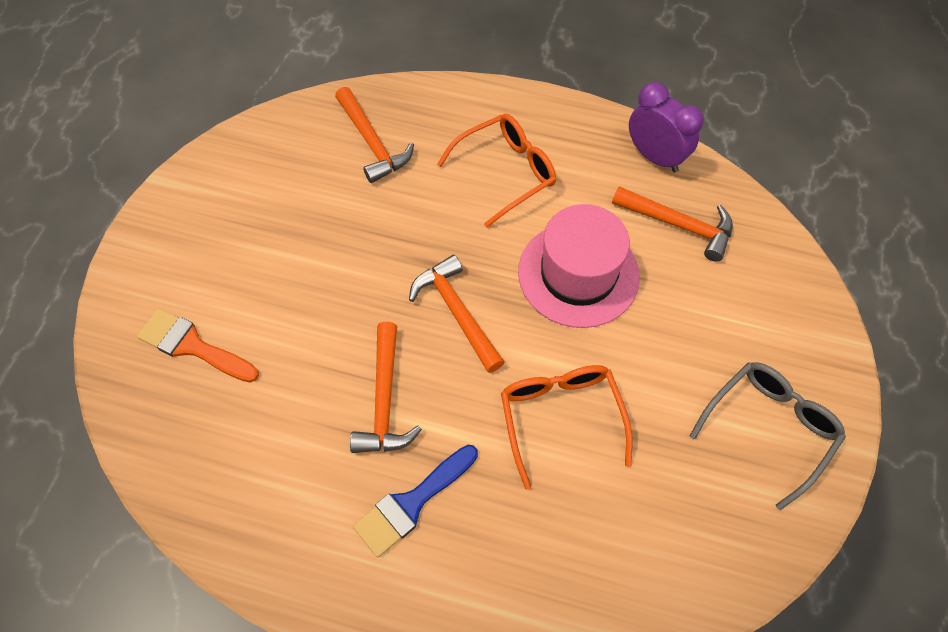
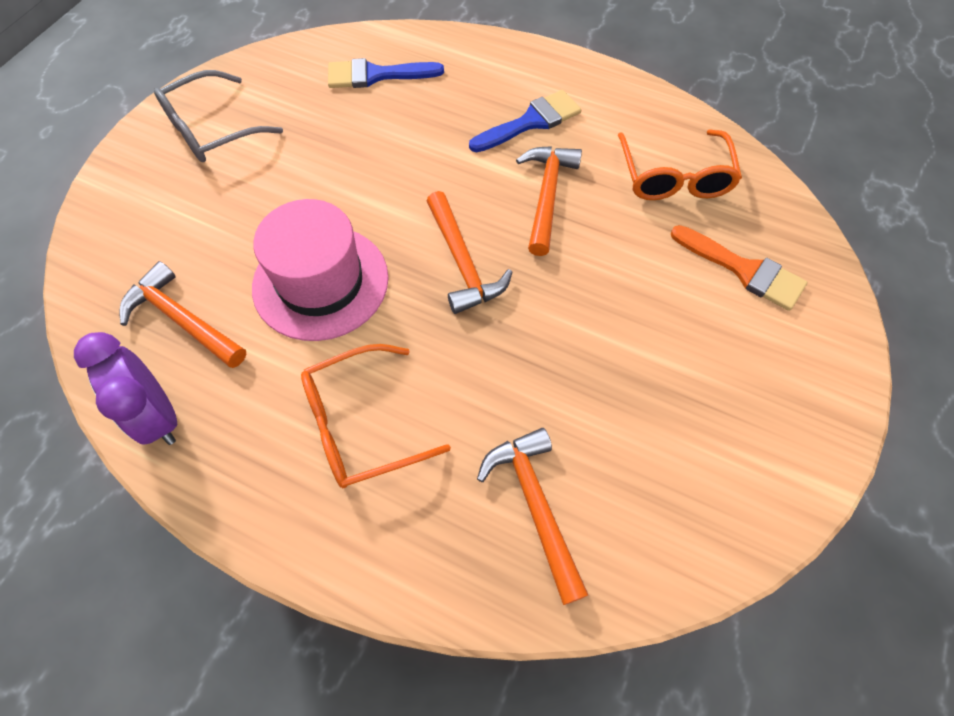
camera: 170 degrees left, 0 degrees up
(561, 418) = (388, 161): orange glasses -> orange glasses (674, 177)
(617, 551) = (376, 75): none -> blue brush

